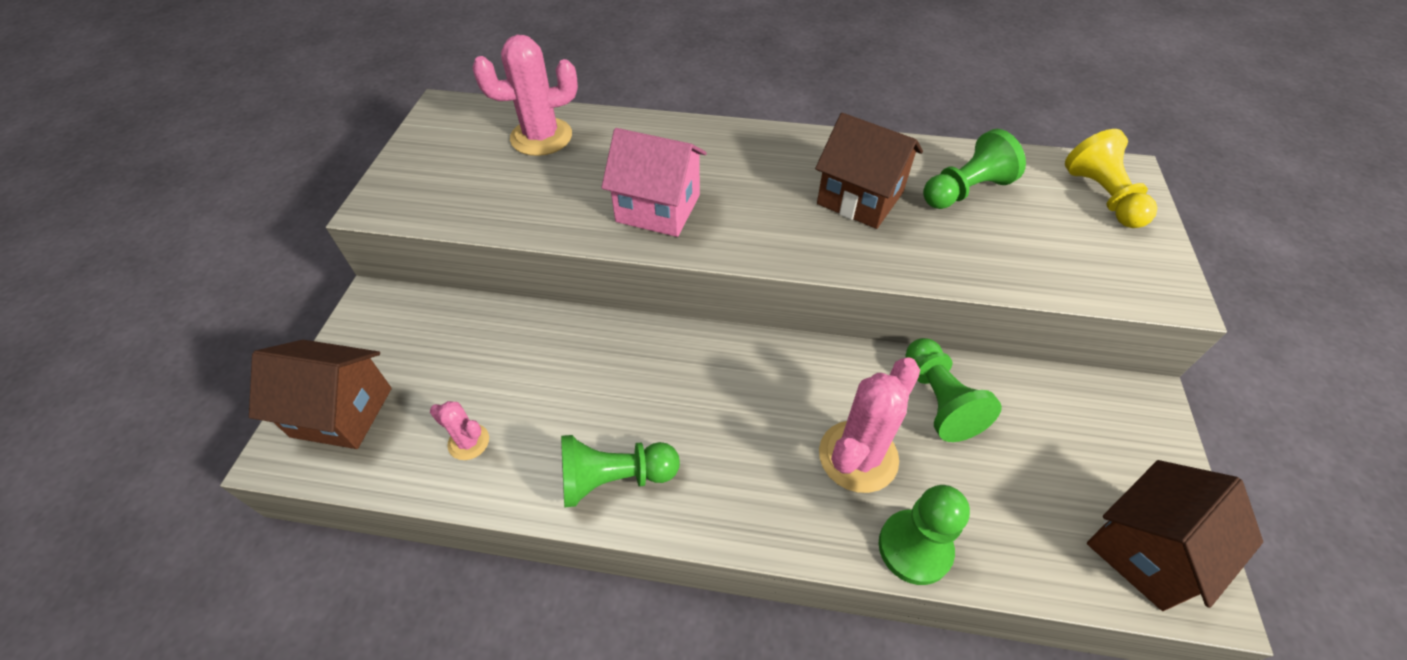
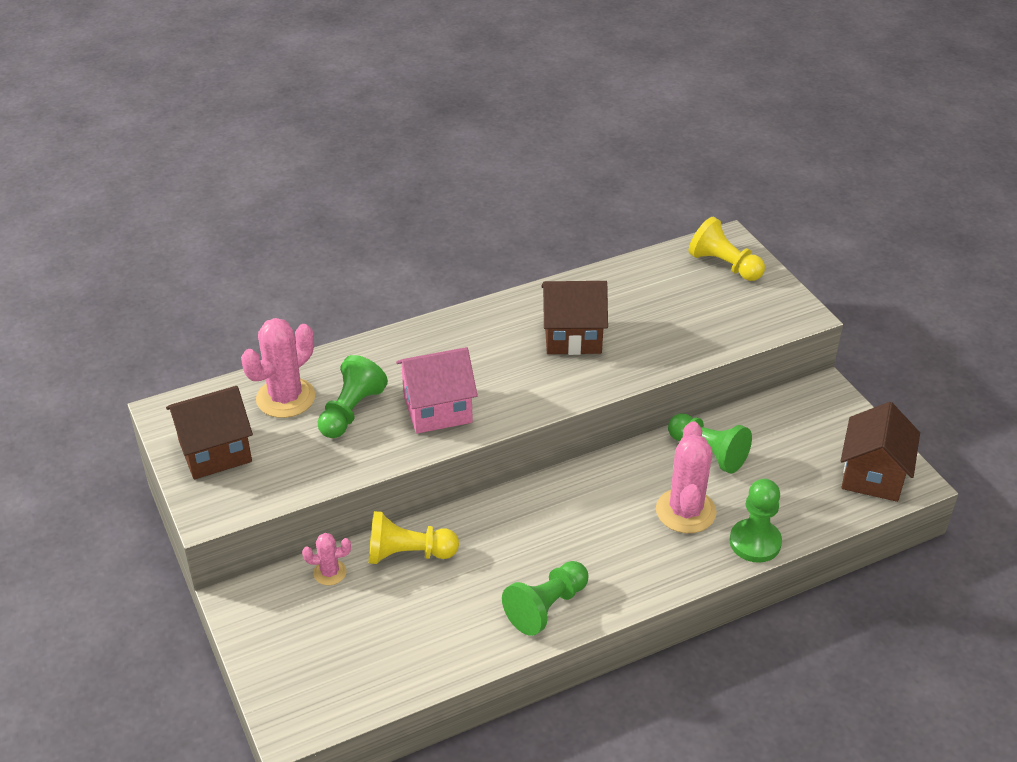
camera: 35 degrees left, 10 degrees down
(342, 412) = (306, 679): brown house -> brown house (215, 451)
(468, 442) = (424, 643): pink cactus -> pink cactus (330, 572)
(543, 340) = (408, 554): none -> yellow pawn
(965, 191) = (637, 299): green pawn -> green pawn (351, 411)

